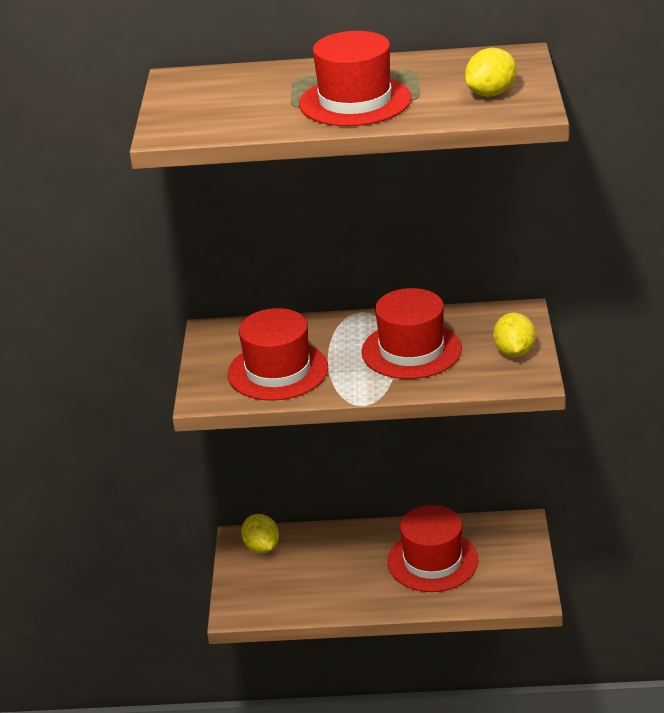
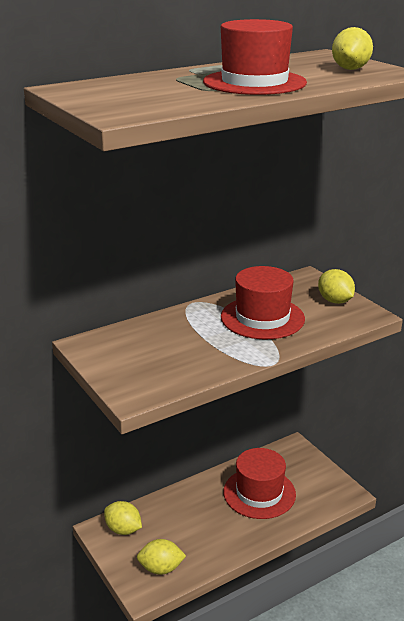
camera: 35 degrees left, 5 degrees down
(267, 597) = (161, 568): none -> yellow lemon
(278, 371) = (175, 358): red hat -> none

